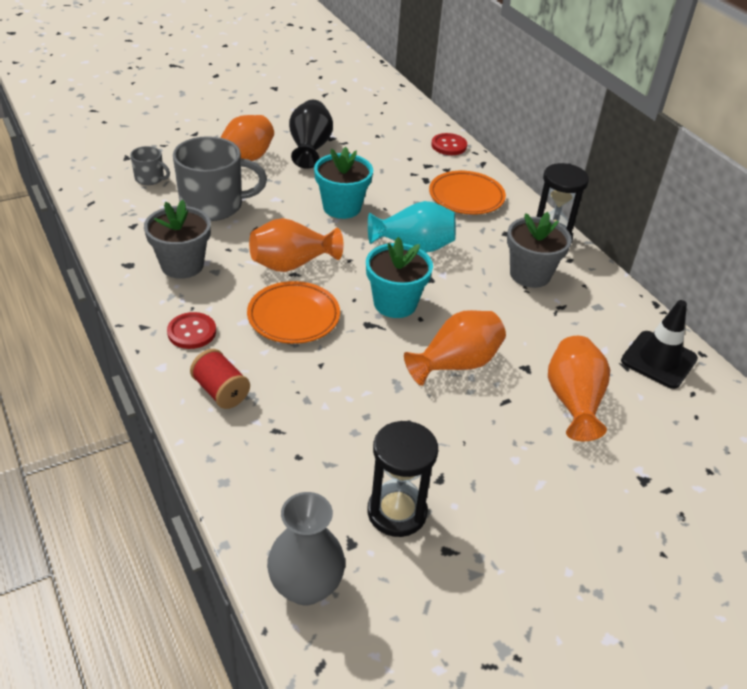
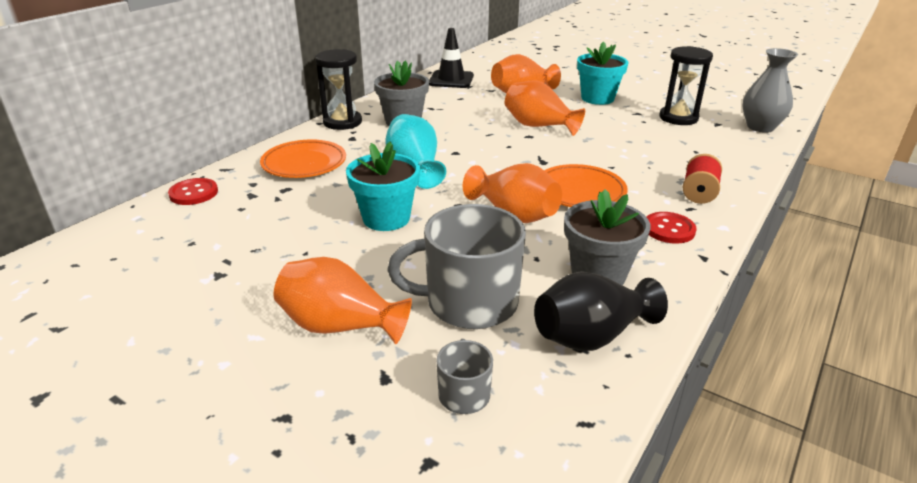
camera: 115 degrees left, 10 degrees down
(213, 205) = (469, 303): grey mug -> grey mug turned 60 degrees counterclockwise
(310, 148) = (262, 281): black vase -> black vase (591, 336)
(395, 303) = (504, 158): turquoise flower pot -> turquoise flower pot (597, 98)

